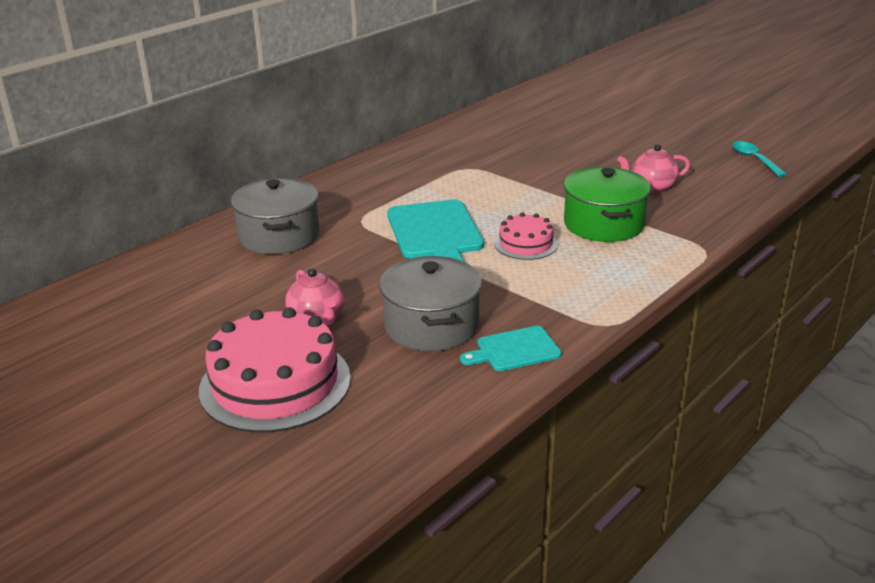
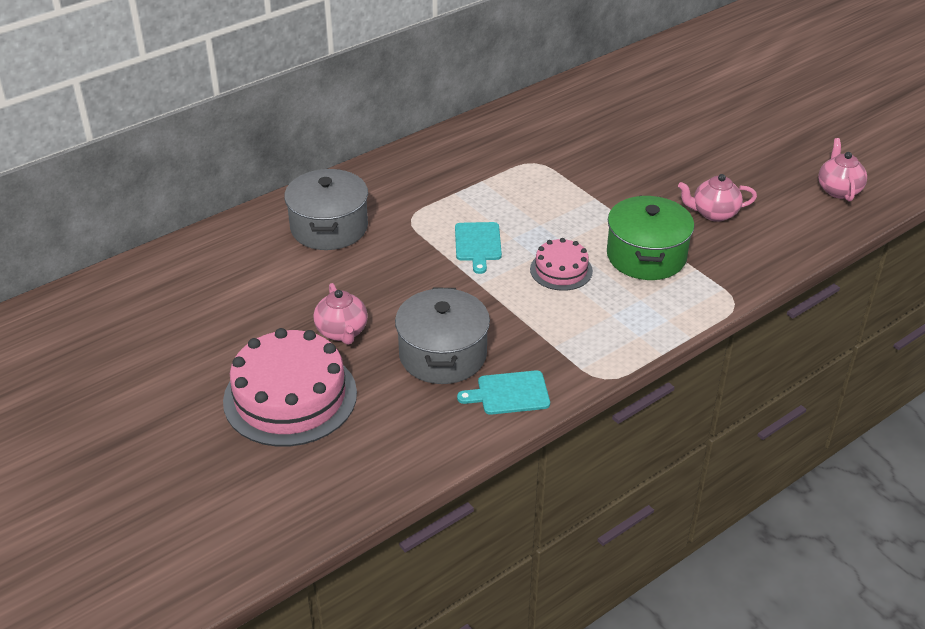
camera: 10 degrees right, 10 degrees up
(435, 233) = (478, 244): turquoise cutting board -> turquoise cutting board, size x0.57
(754, 159) = (838, 190): turquoise spoon -> pink teapot

